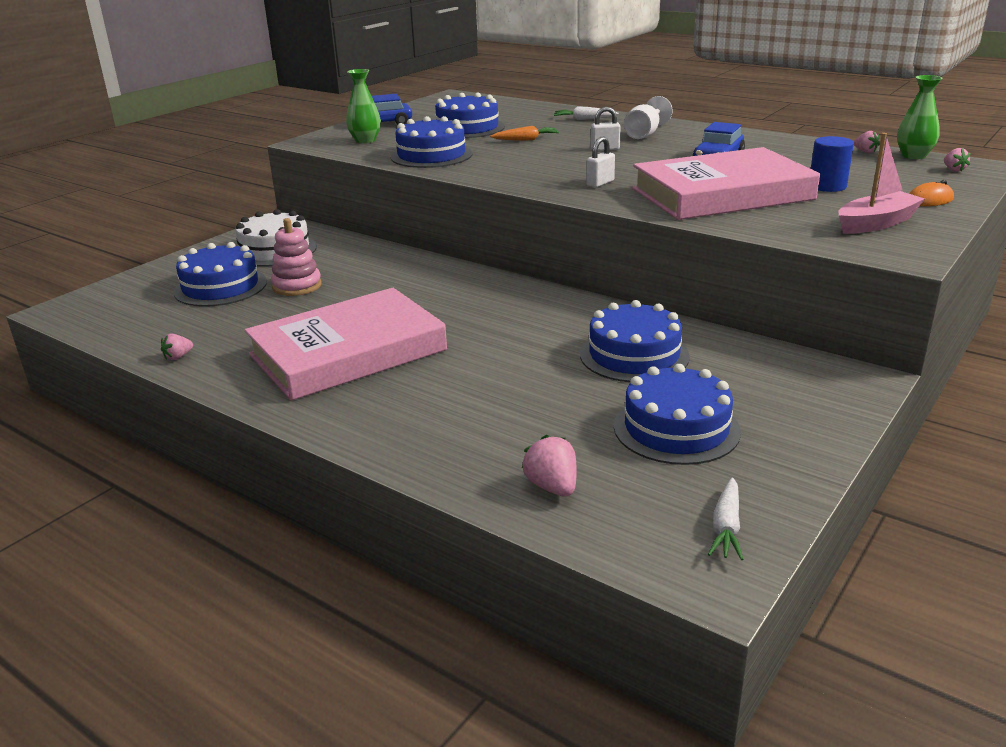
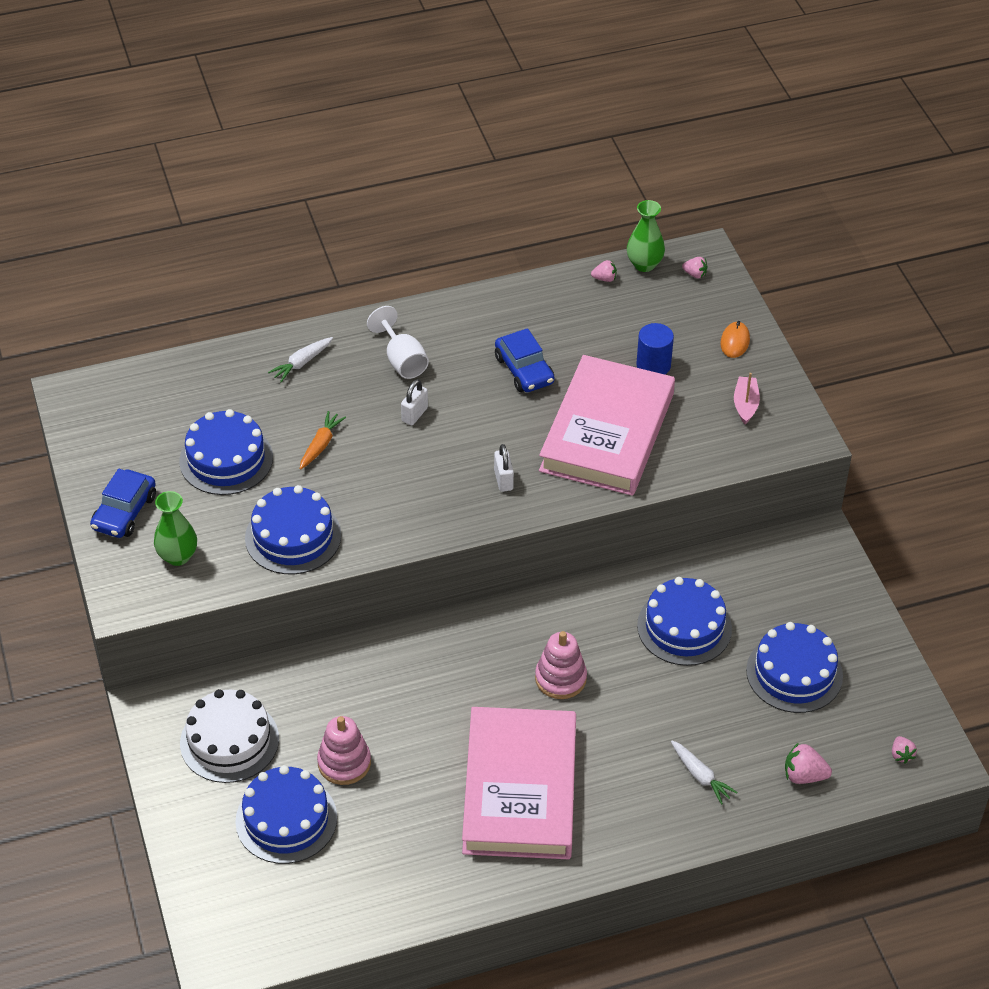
camera: 55 degrees left, 20 degrees up
(178, 357) = (419, 903): pink strawberry -> pink strawberry (901, 755)
(491, 327) = (560, 678): none -> pink stacking toy
(726, 527) = (905, 724): white carrot -> white carrot (700, 776)
(876, 223) = (745, 405): pink boat -> pink boat, size x0.66

